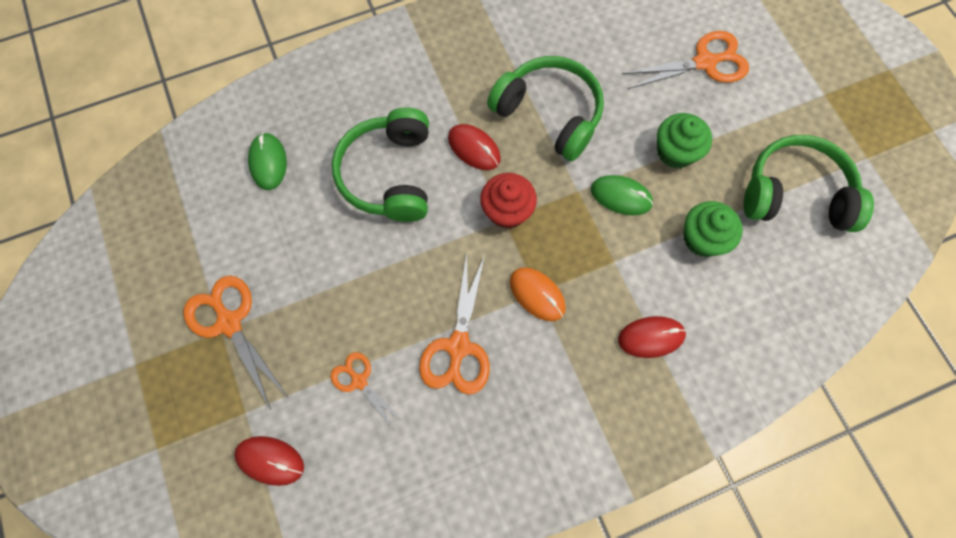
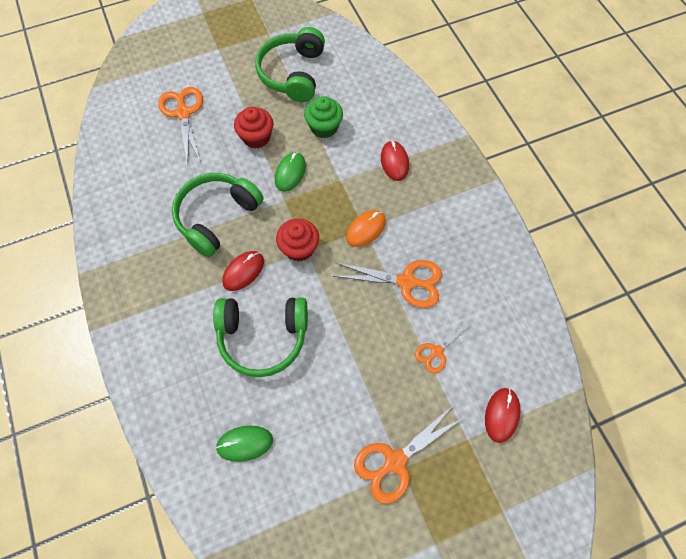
camera: 90 degrees left, 5 degrees down
(675, 152) = (256, 137): green cupcake -> red cupcake

